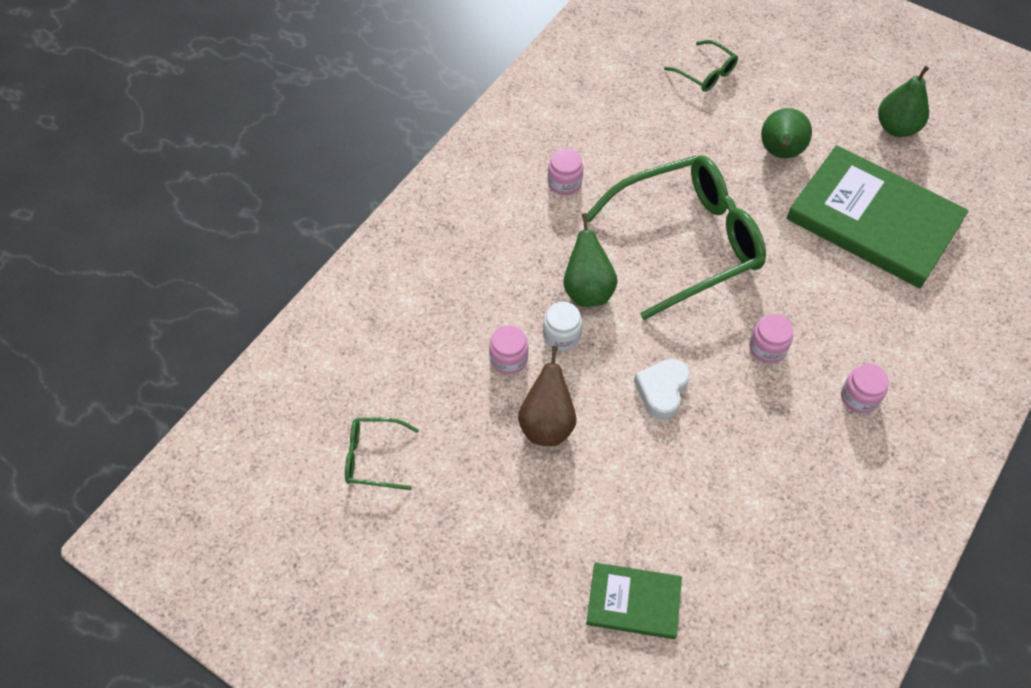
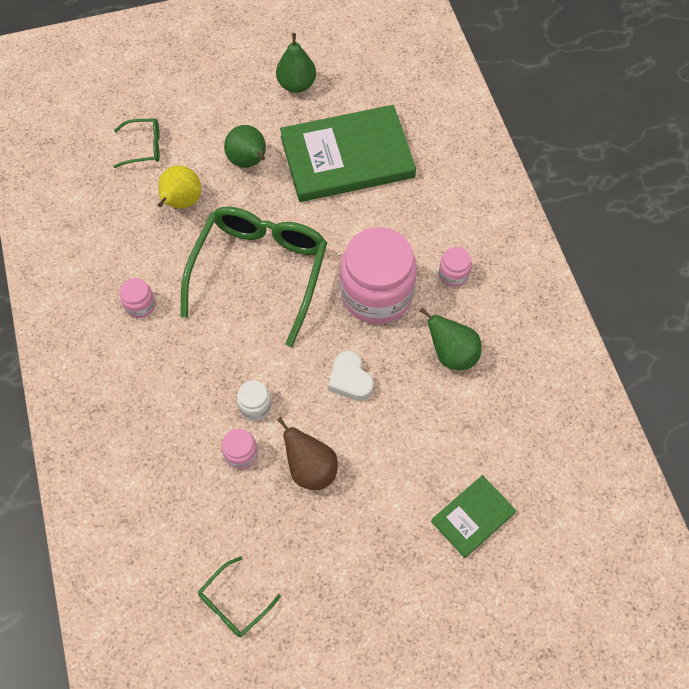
camera: 50 degrees left, 5 degrees up
(587, 290) = (237, 361): green pear -> green pear (452, 354)
(686, 137) = (181, 202): none -> yellow pear
(767, 348) = (376, 294): pink jar -> pink jar, size x2.35

